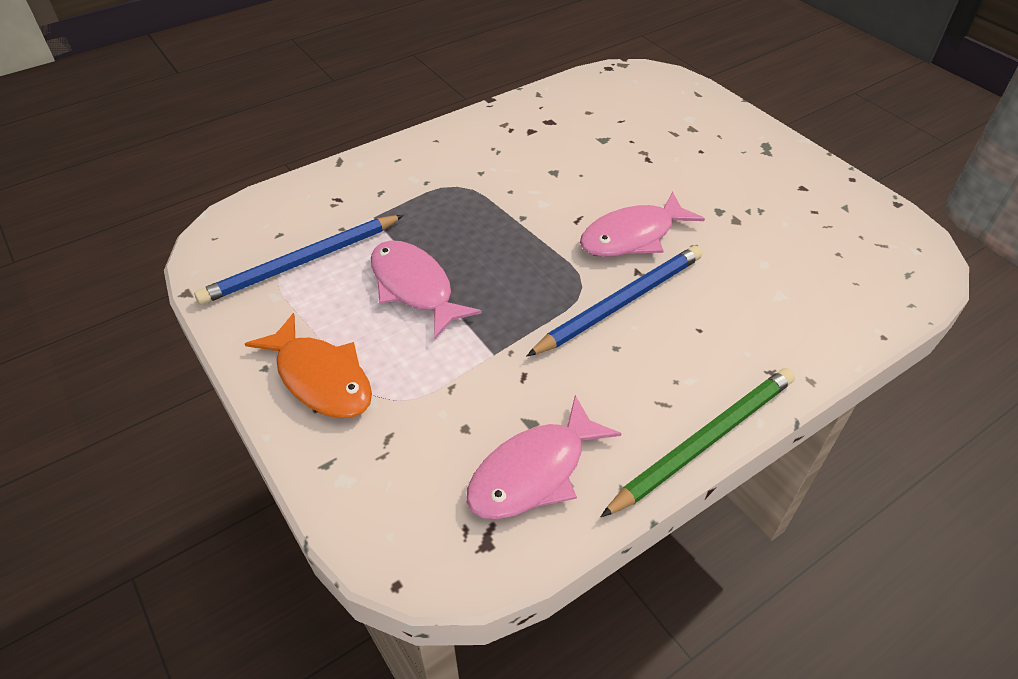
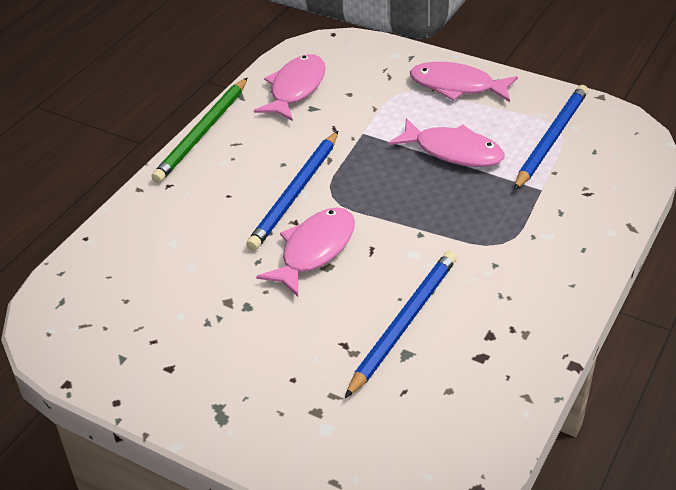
camera: 155 degrees right, 5 degrees down
(321, 378) = (457, 86): orange fish -> pink fish
(591, 157) = (403, 323): none -> blue pencil

